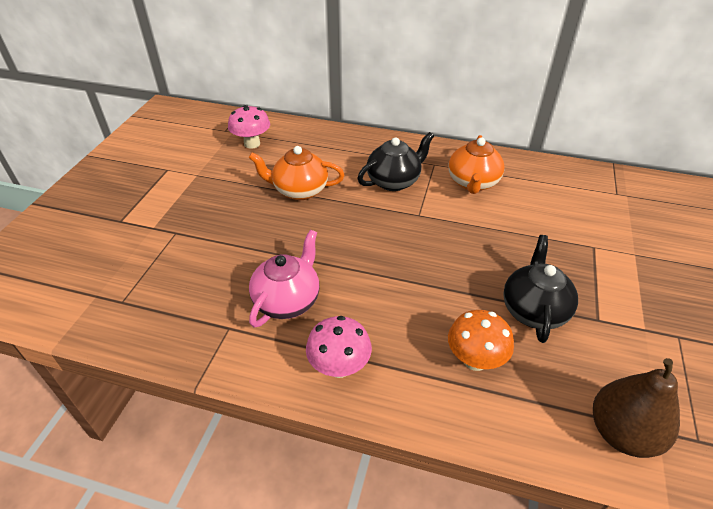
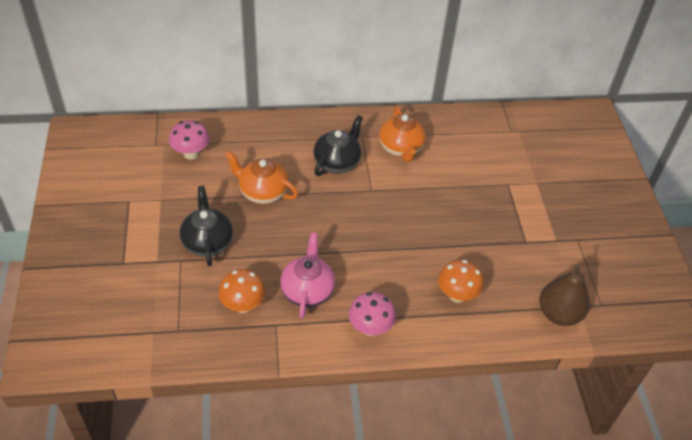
camera: 25 degrees left, 5 degrees up
(207, 295) = (243, 305): none -> orange mushroom
(299, 190) = (262, 192): orange teapot -> orange teapot turned 45 degrees clockwise
(533, 310) = (482, 247): black teapot -> black teapot (207, 242)

